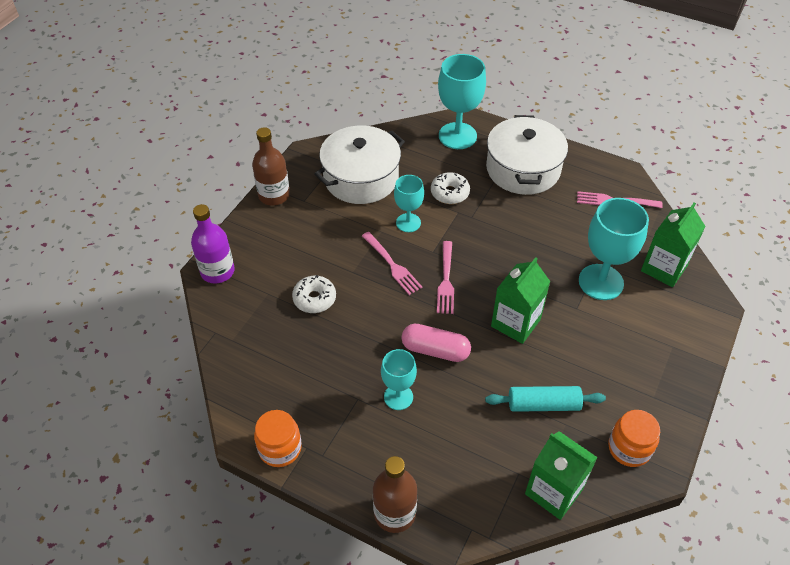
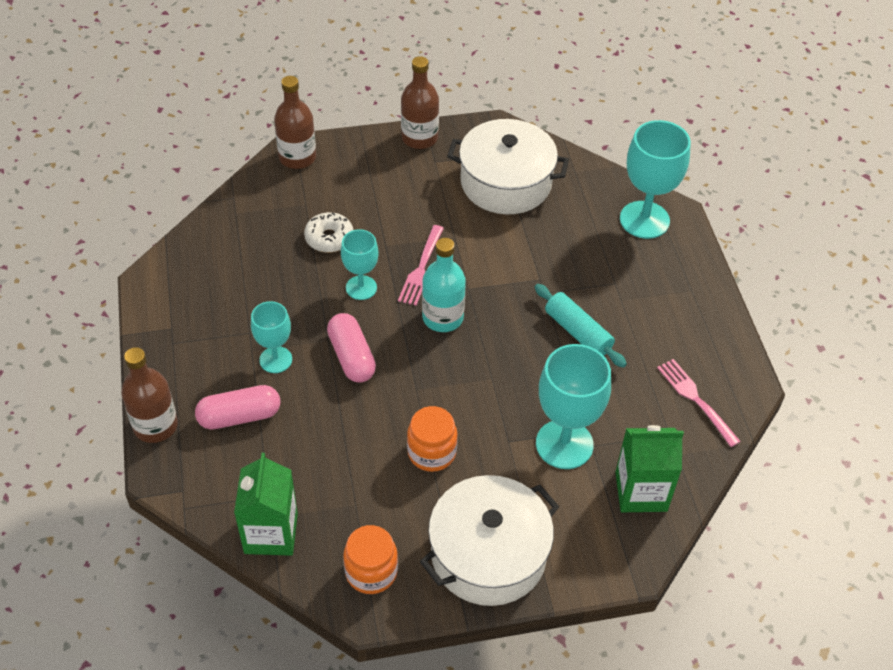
camera: 50 degrees right, 0 degrees up
(217, 271) = (297, 157): purple bottle -> brown bottle
(280, 448) = (156, 311): orange jar -> orange jar (431, 452)
(408, 223) = (485, 249): turquoise goblet -> turquoise goblet (361, 287)
(432, 450) = (239, 416): none -> pink capsule
(446, 280) = (442, 318): pink fork -> turquoise bottle
(449, 193) = (558, 258): white donut -> none
(515, 323) = (441, 400): green carton -> none
(523, 169) = (656, 297): white pot -> white pot (488, 554)
(543, 404) = (362, 474): turquoise rolling pin -> turquoise rolling pin (577, 332)

